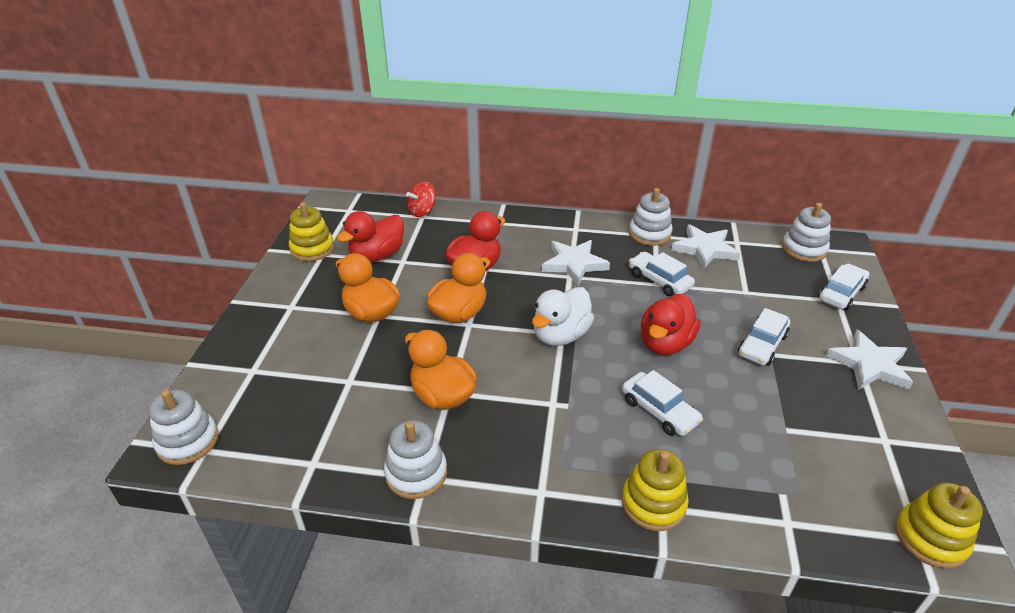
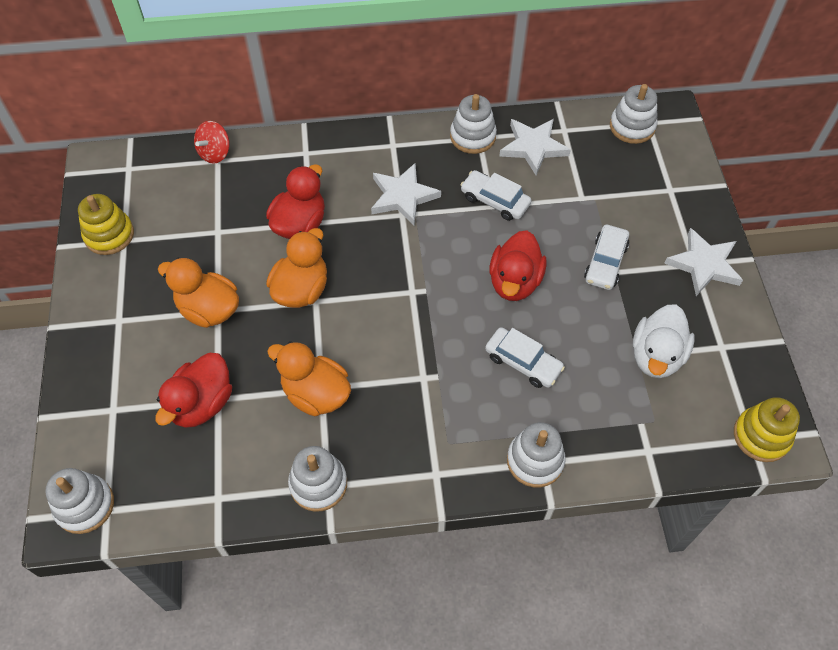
camera: 15 degrees left, 20 degrees up
(377, 255) = (186, 229): red duck -> red duck (202, 403)
(560, 335) = (411, 294): white duck -> white duck (656, 356)
(653, 503) = (535, 460): yellow stacking toy -> white stacking toy
(841, 293) = (673, 180): white car -> none

